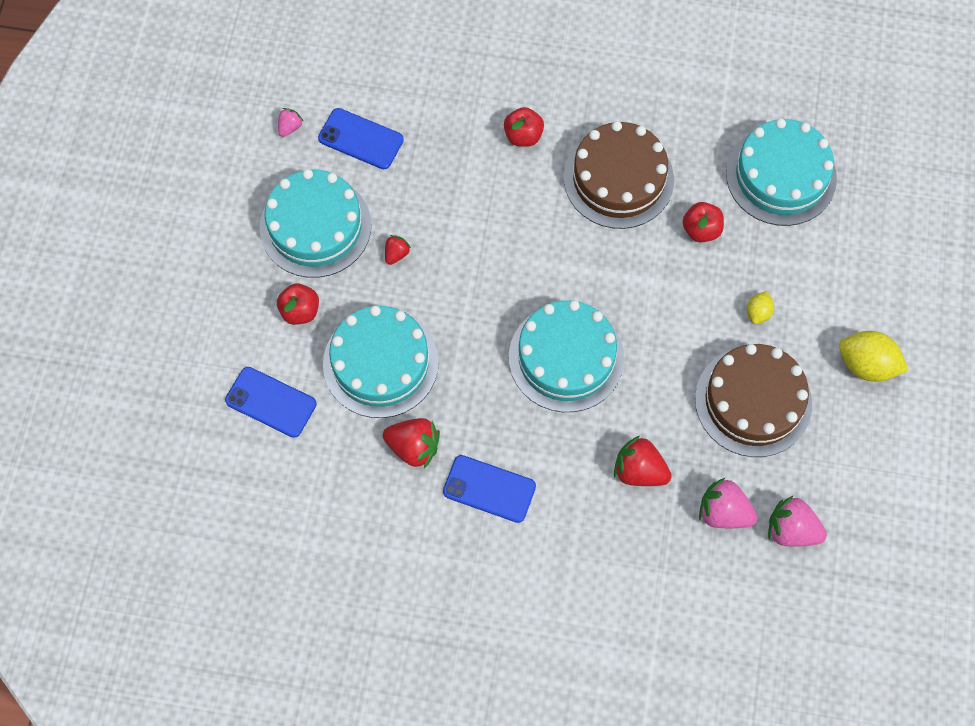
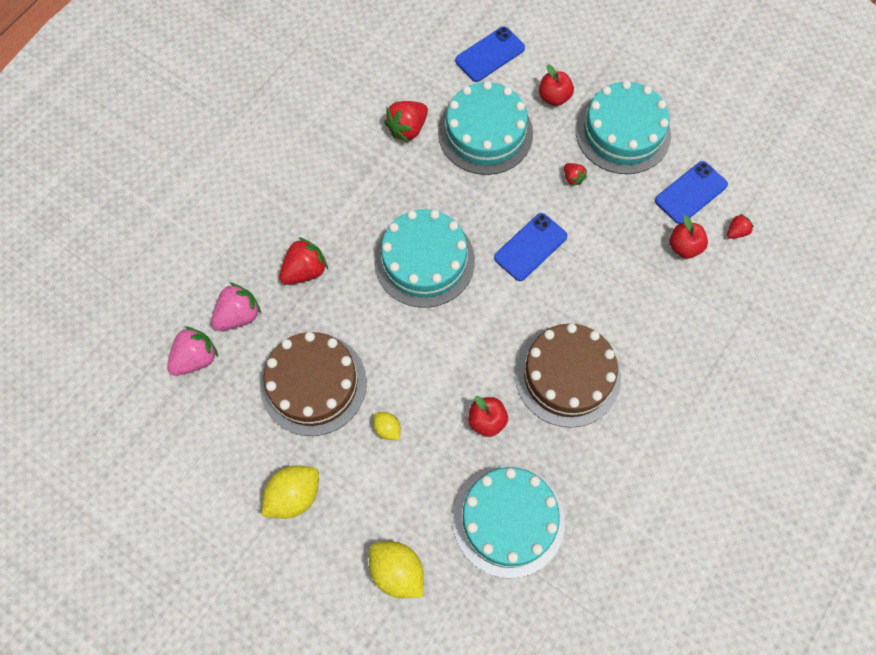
camera: 115 degrees right, 0 degrees up
(290, 127) = (722, 147): pink strawberry -> none
(387, 85) = (736, 232): none -> red strawberry
(489, 489) = (349, 164): blue phone -> blue phone (530, 247)
(523, 136) = (643, 317): red apple -> red apple (684, 247)
(878, 246) = (397, 572): none -> yellow lemon

